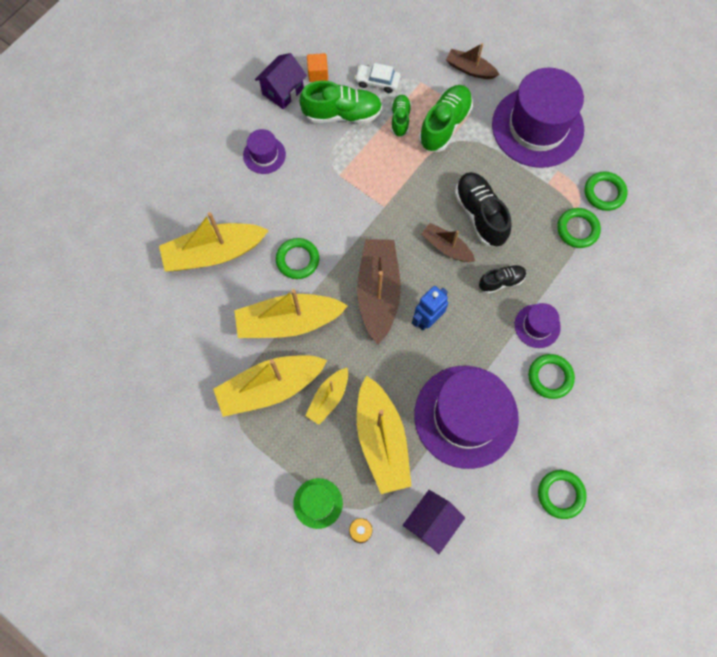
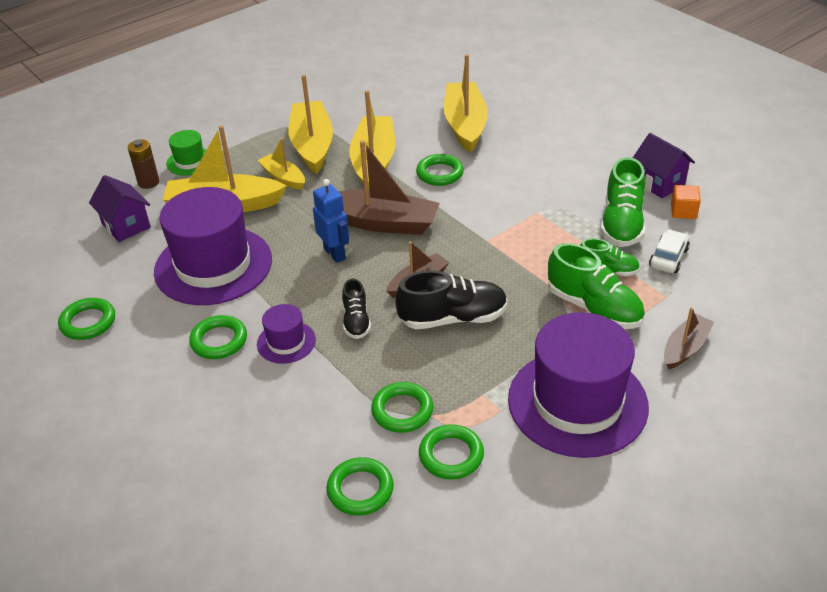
camera: 105 degrees right, 30 degrees down
(264, 155) = (574, 163): purple hat -> none
(648, 239) = (360, 490): none -> green ring

